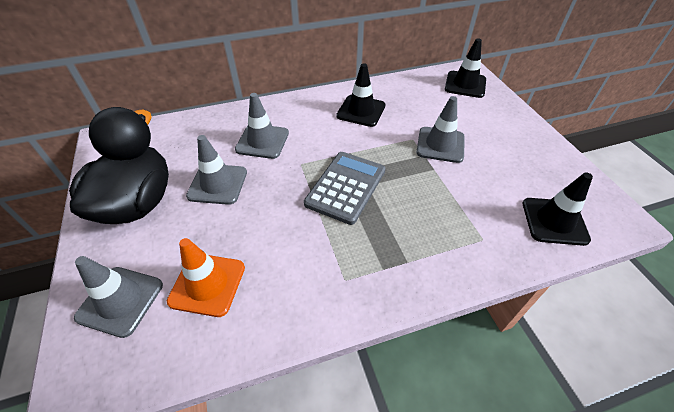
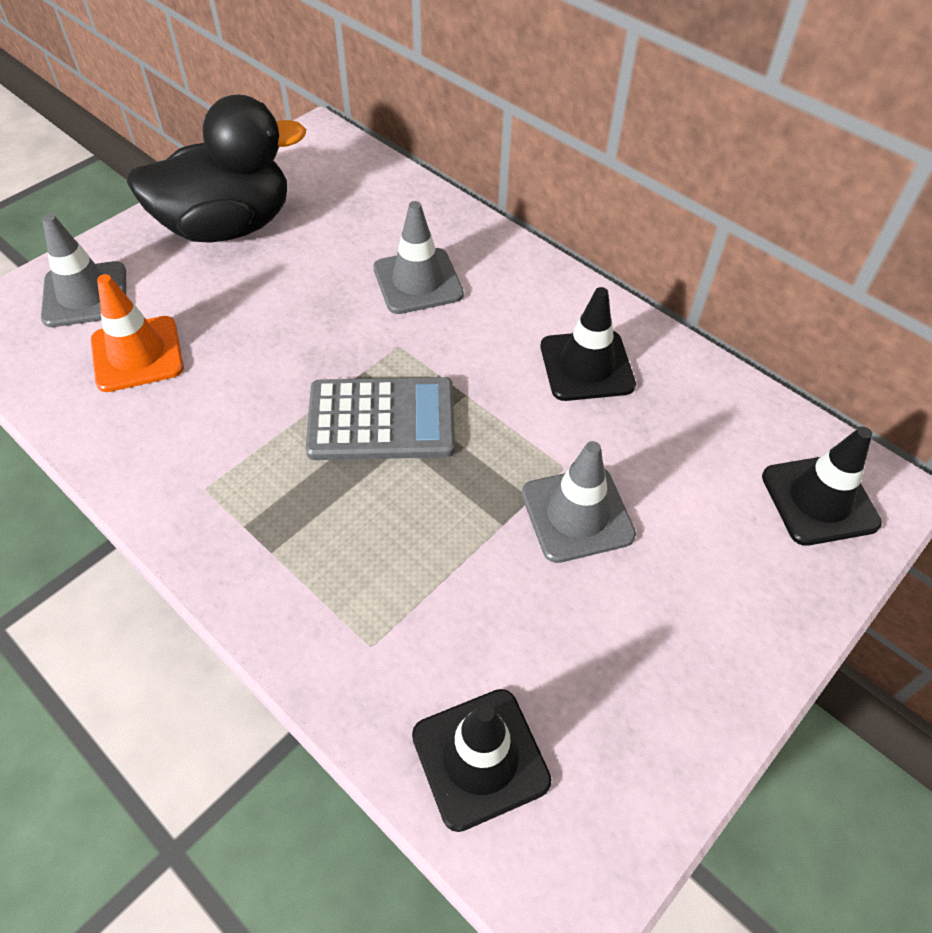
camera: 60 degrees right, 5 degrees up
(218, 184) = (301, 279): grey traffic cone -> none

